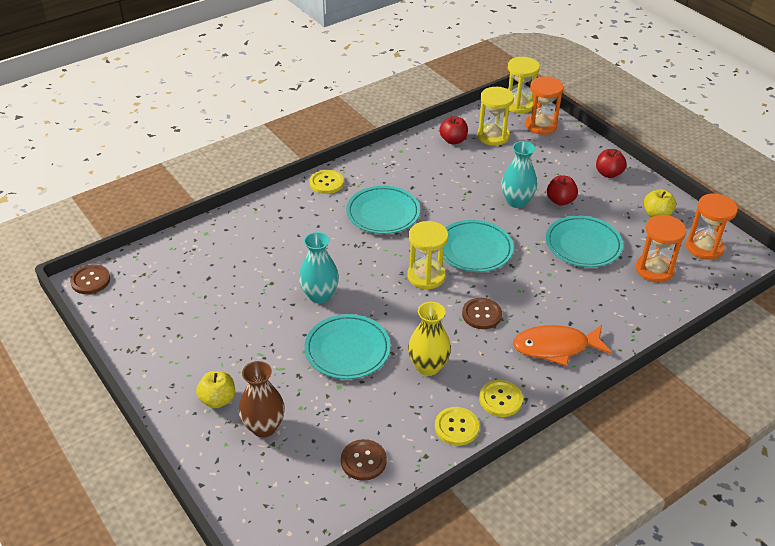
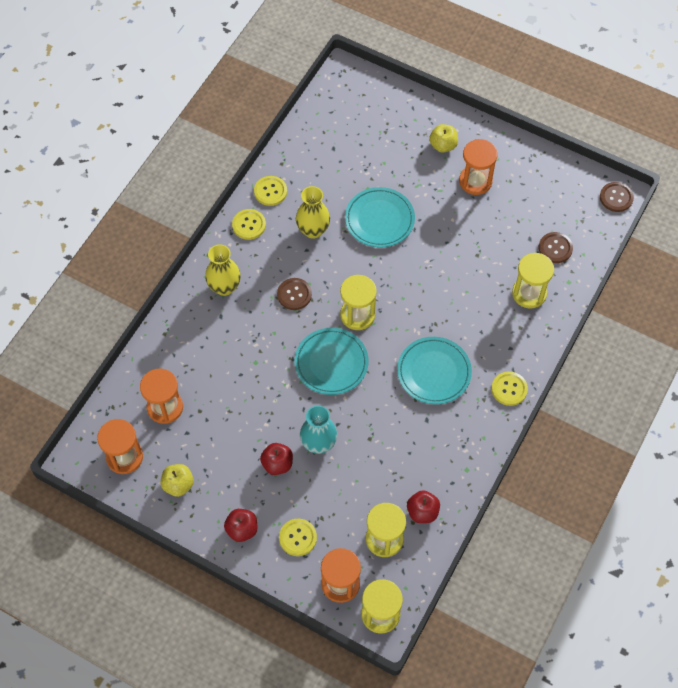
camera: 155 degrees right, 20 degrees up
(214, 348) = (475, 181): none -> orange hourglass
(250, 237) = (529, 293): none -> yellow hourglass
(264, 427) = (398, 140): brown vase -> none
(319, 295) = (431, 259): turquoise vase -> none
(363, 461) = (320, 144): brown button -> brown button (555, 248)
(555, 347) = (224, 287): orange fish -> yellow vase
(563, 156) = (298, 538): none -> yellow button
(583, 245) = (237, 411): turquoise plate -> none

